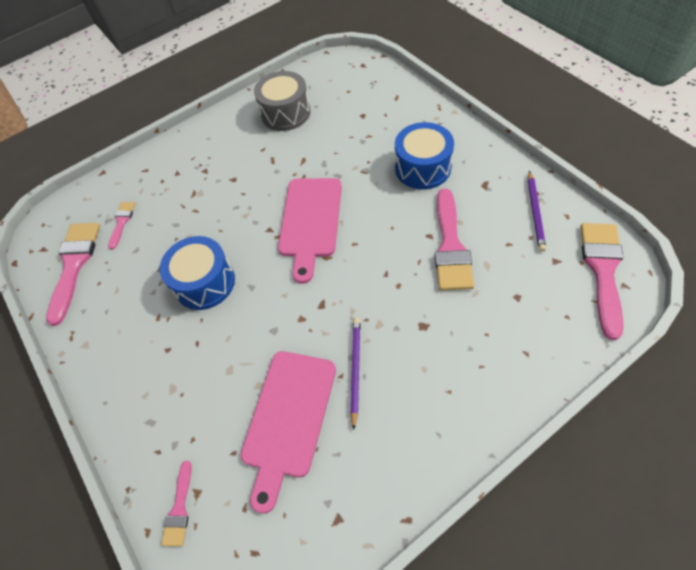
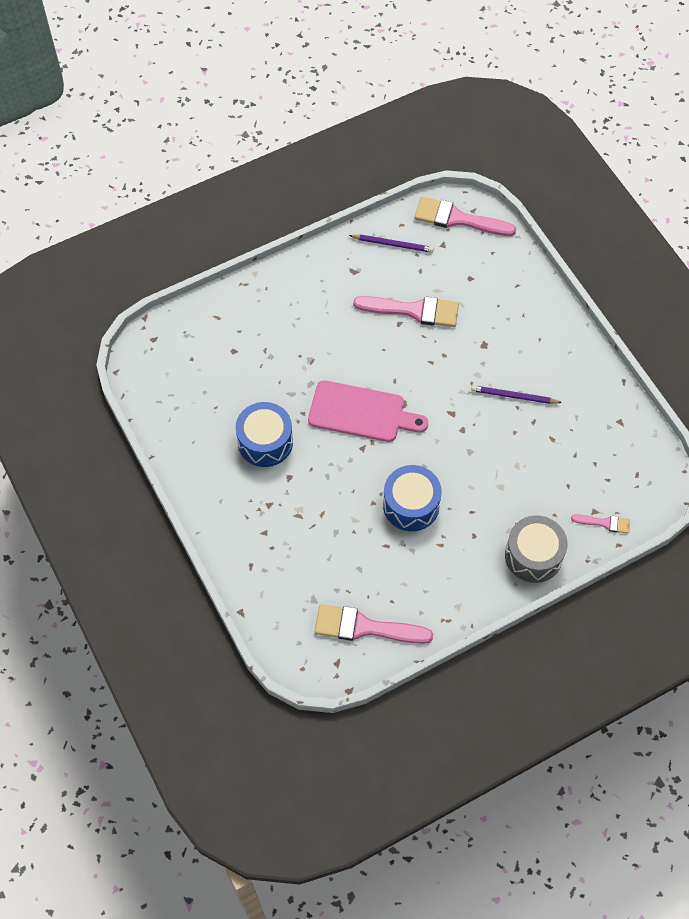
camera: 90 degrees left, 5 degrees up
(122, 222) = (319, 585): pink brush -> none
(285, 113) = (206, 421): grey drum -> grey drum (533, 555)
(288, 418) = (546, 446): pink cutting board -> none
(422, 168) = (321, 313): blue drum -> blue drum (265, 442)

